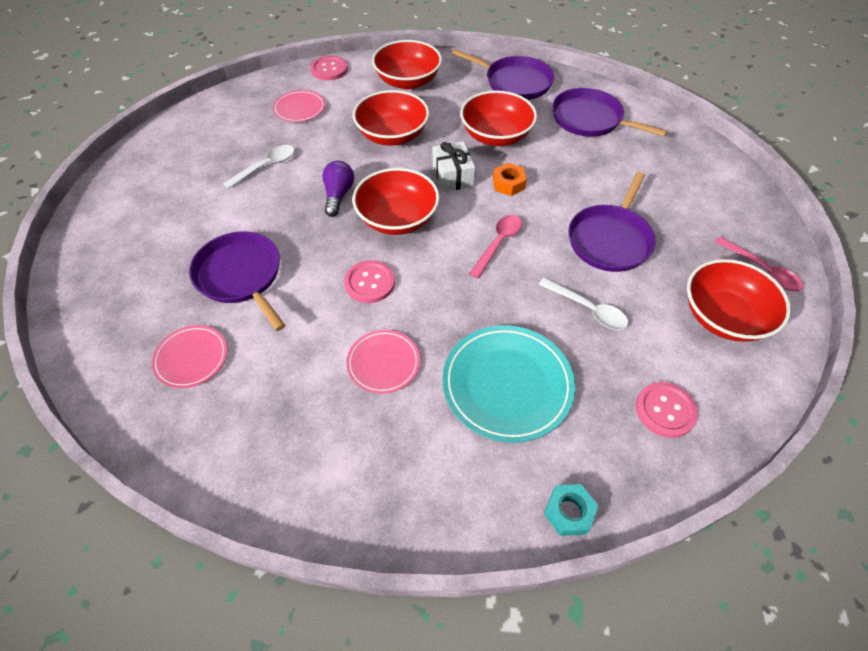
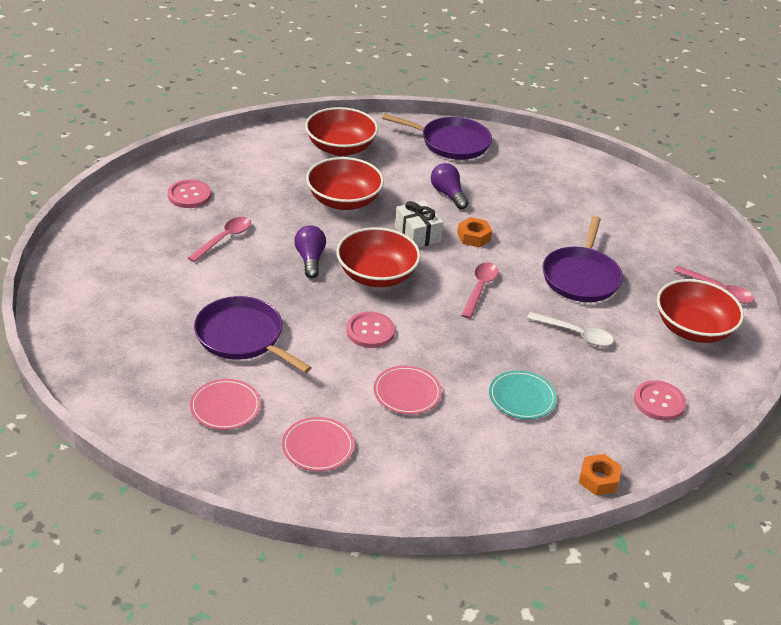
camera: 15 degrees left, 15 degrees down
(266, 166) = (224, 239): white spoon -> pink spoon
(299, 109) = (236, 182): pink plate -> pink plate (318, 447)
(329, 69) = (252, 141): pink button -> pink button (189, 195)
(496, 135) = (448, 194): red bowl -> purple light bulb
(507, 385) = (522, 398): turquoise plate -> turquoise plate, size x0.58
(568, 512) = (598, 479): turquoise nut -> orange nut
(590, 119) = (535, 173): purple pan -> none

